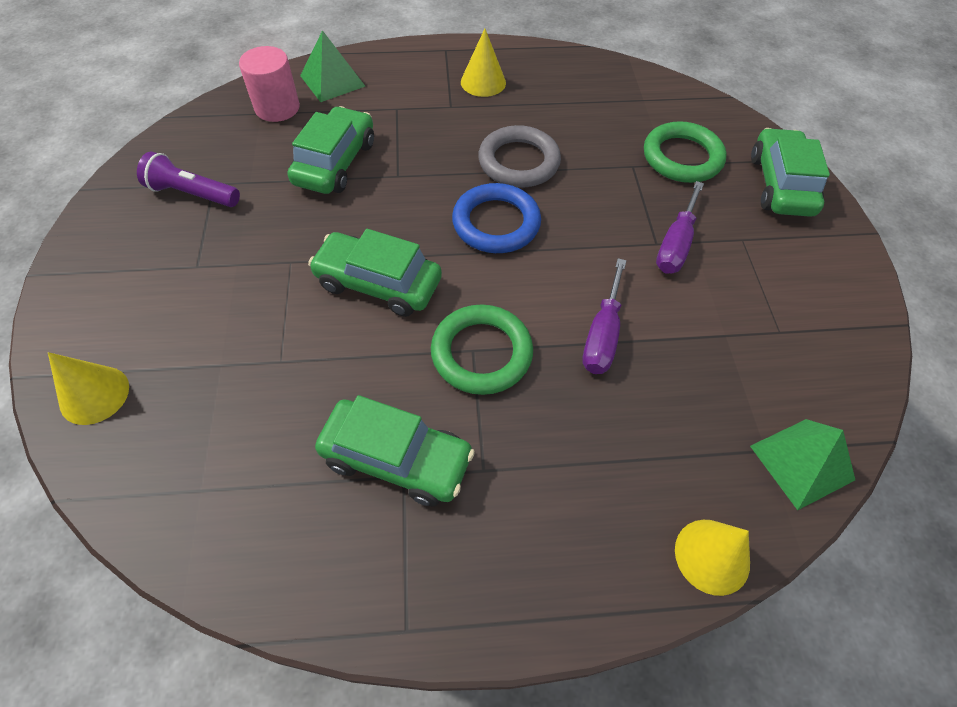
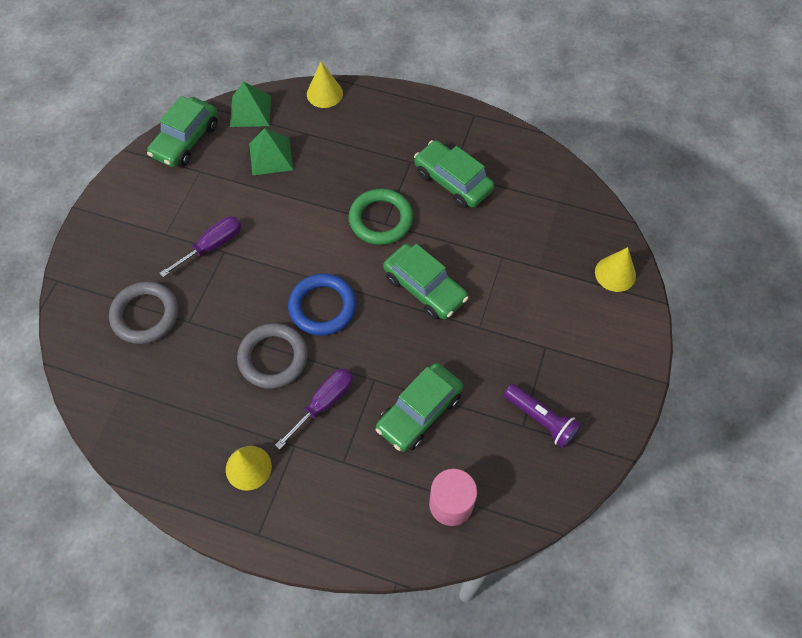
camera: 155 degrees left, 5 degrees up
(332, 81) = (388, 526): green pyramid -> green pyramid (271, 156)
(602, 335) = (303, 205): purple screwdriver -> purple screwdriver (324, 403)
(682, 157) = (145, 315): green ring -> grey ring
(780, 184) = (97, 265): green car -> green car (186, 140)

